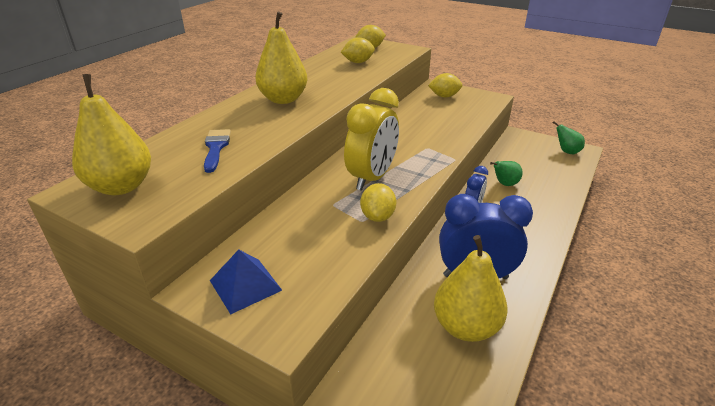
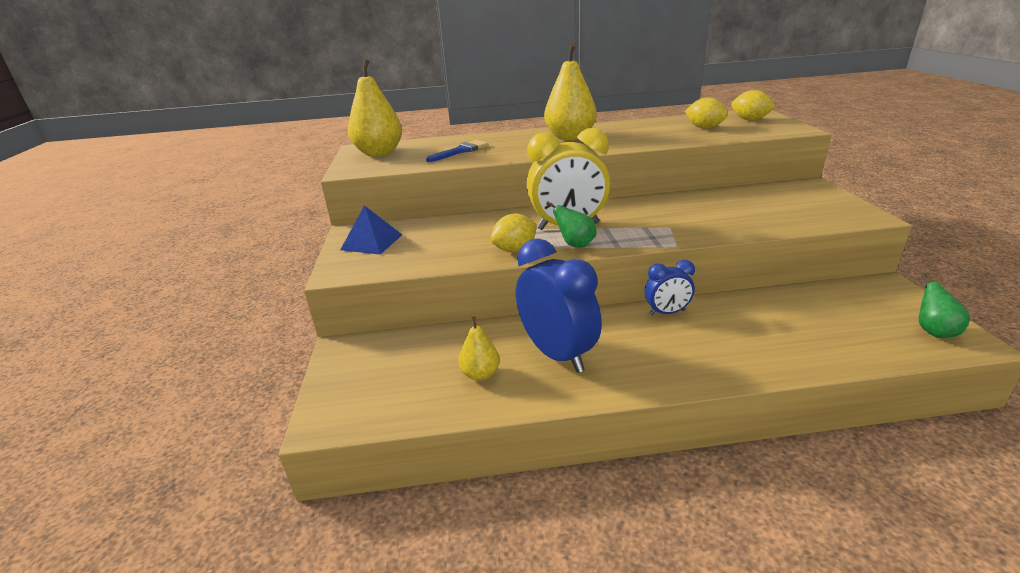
camera: 55 degrees right, 5 degrees down
(444, 96) = (798, 196): yellow lemon -> none
(465, 327) = (480, 374): yellow pear -> yellow pear, size x0.53
(504, 184) = (752, 314): green pear -> green pear (575, 245)

